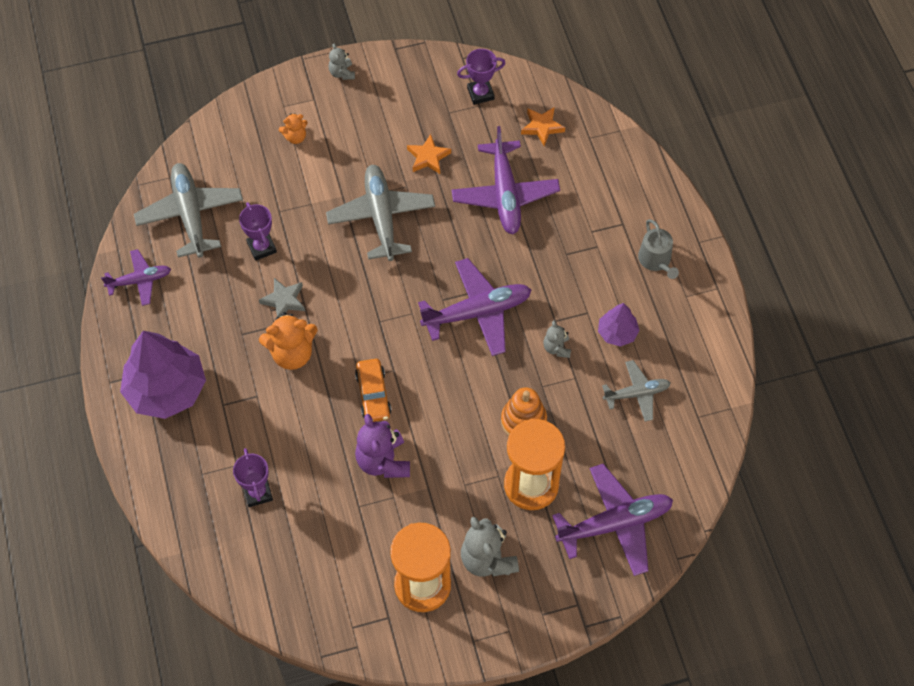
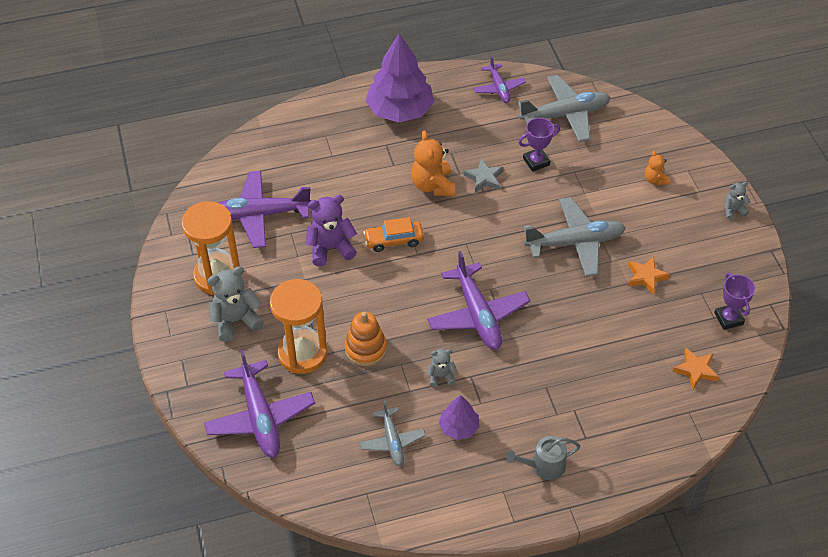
camera: 90 degrees right, 10 degrees down
(257, 492) = (307, 169): purple trophy -> none
(505, 194) = (610, 337): purple plane -> purple plane (260, 215)

